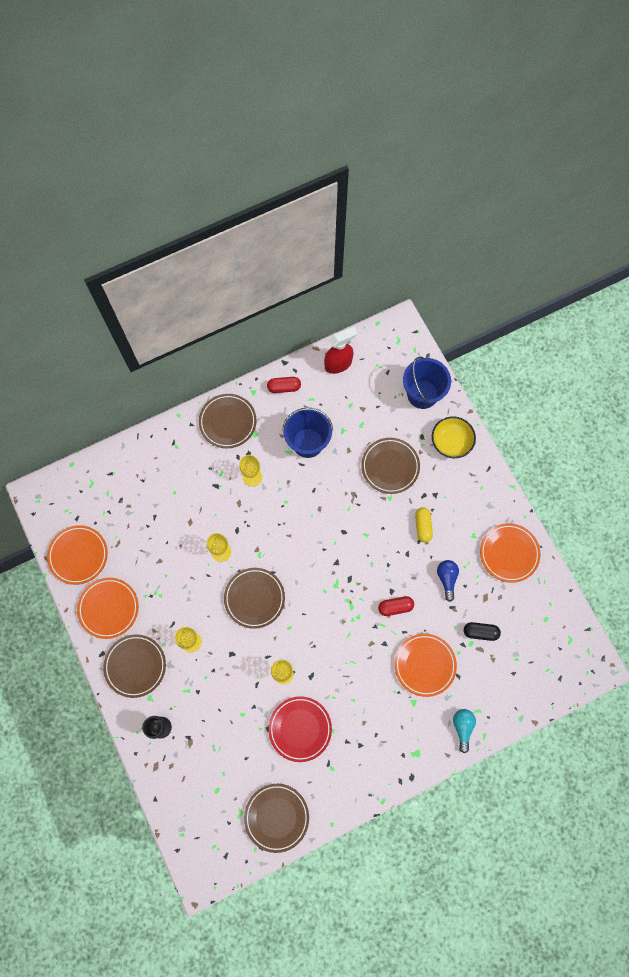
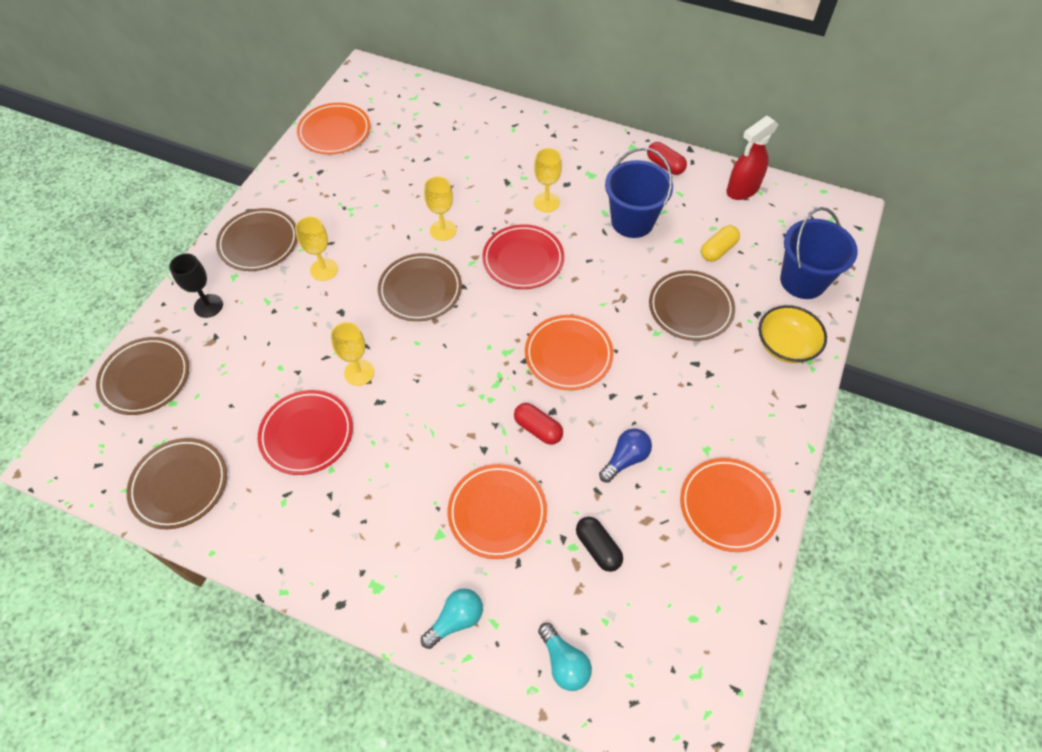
camera: 50 degrees right, 15 degrees down
(108, 608) = (302, 185): orange plate -> orange plate (568, 355)
(228, 422) = (580, 148): brown plate -> brown plate (146, 378)
(282, 525) = (523, 260): none -> red plate
(338, 364) = (742, 190): red spray bottle -> red spray bottle turned 120 degrees clockwise
(423, 526) = (660, 388): yellow capsule -> yellow capsule (718, 250)
(520, 693) = (564, 662): none -> turquoise light bulb

